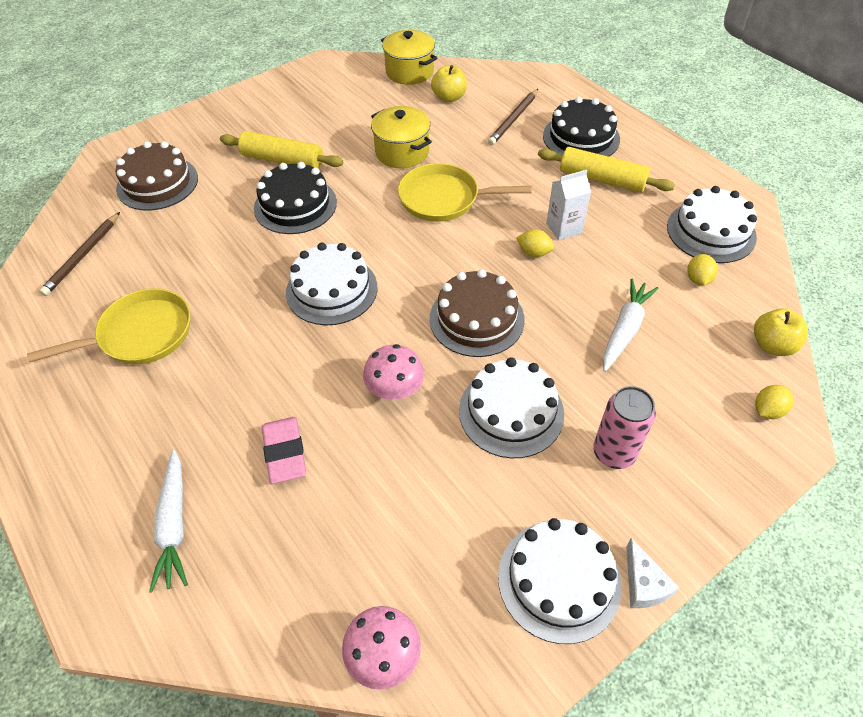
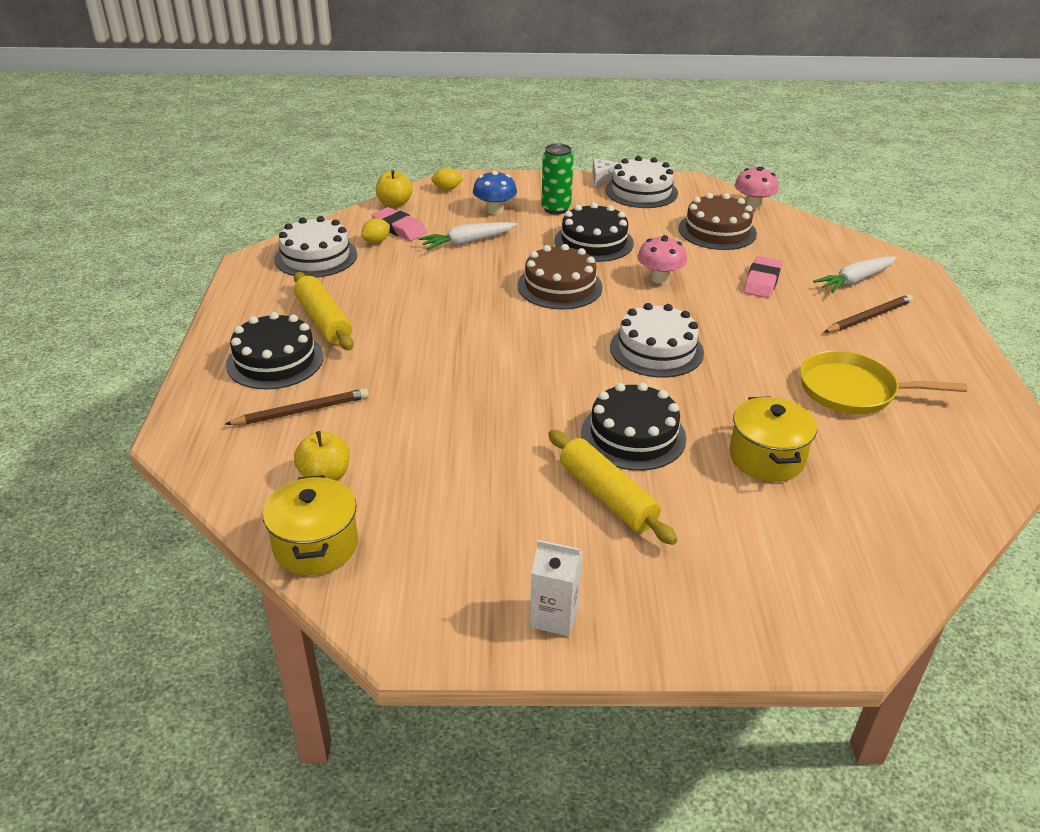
camera: 145 degrees left, 15 degrees down
(83, 256) = (906, 492): brown pencil -> brown pencil (869, 317)
(157, 183) = (787, 545): brown cake -> brown cake (717, 231)
(174, 525) = (855, 281): white carrot -> white carrot turned 150 degrees counterclockwise
(402, 152) = (463, 436): yellow pot -> yellow pot (766, 458)
(444, 199) = (480, 371): yellow pan -> none
(511, 412) = (593, 242): white cake -> black cake
(534, 253) = (462, 301): yellow lemon -> none
(564, 228) = (414, 305): white carton -> white carton (554, 616)
(613, 453) = (556, 209): pink can -> green can
(670, 403) = (494, 210): none -> blue mushroom
(708, 309) = (399, 228): none -> pink eraser

